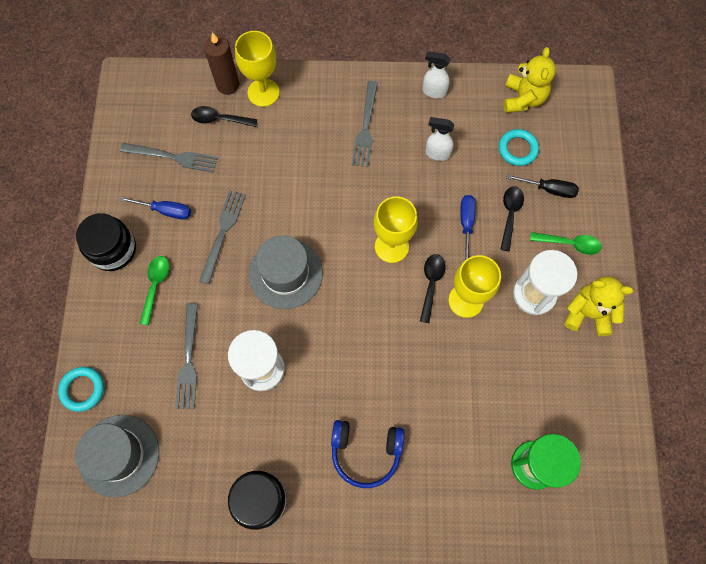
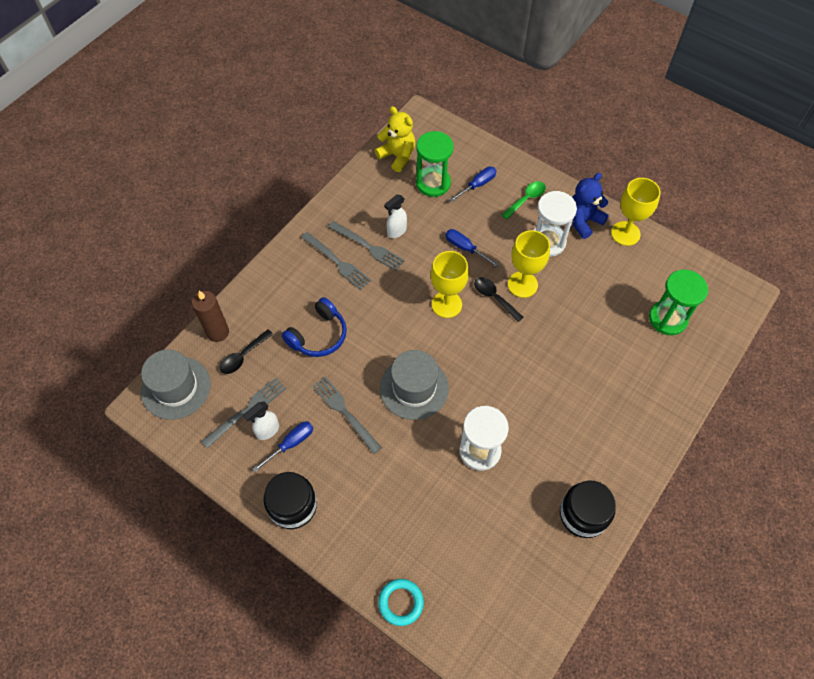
camera: 55 degrees left, 10 degrees down
(119, 455) = (478, 604): grey hat -> grey hat (176, 387)
(155, 286) = (351, 490): green spoon -> none
(188, 361) = (435, 502): grey fork -> grey fork (369, 247)
(263, 92) = (247, 311): yellow goblet -> yellow goblet (625, 233)
(366, 452) = (593, 418): blue headphones -> blue headphones (318, 335)
(433, 91) = (345, 203): white spray bottle -> white spray bottle (267, 431)
(510, 215) = (478, 219): black spoon -> none
(517, 149) = (433, 183): turquoise ring -> green hourglass
(549, 189) = (477, 185): black screwdriver -> blue screwdriver
(588, 313) = (583, 221): yellow teddy bear -> blue teddy bear

